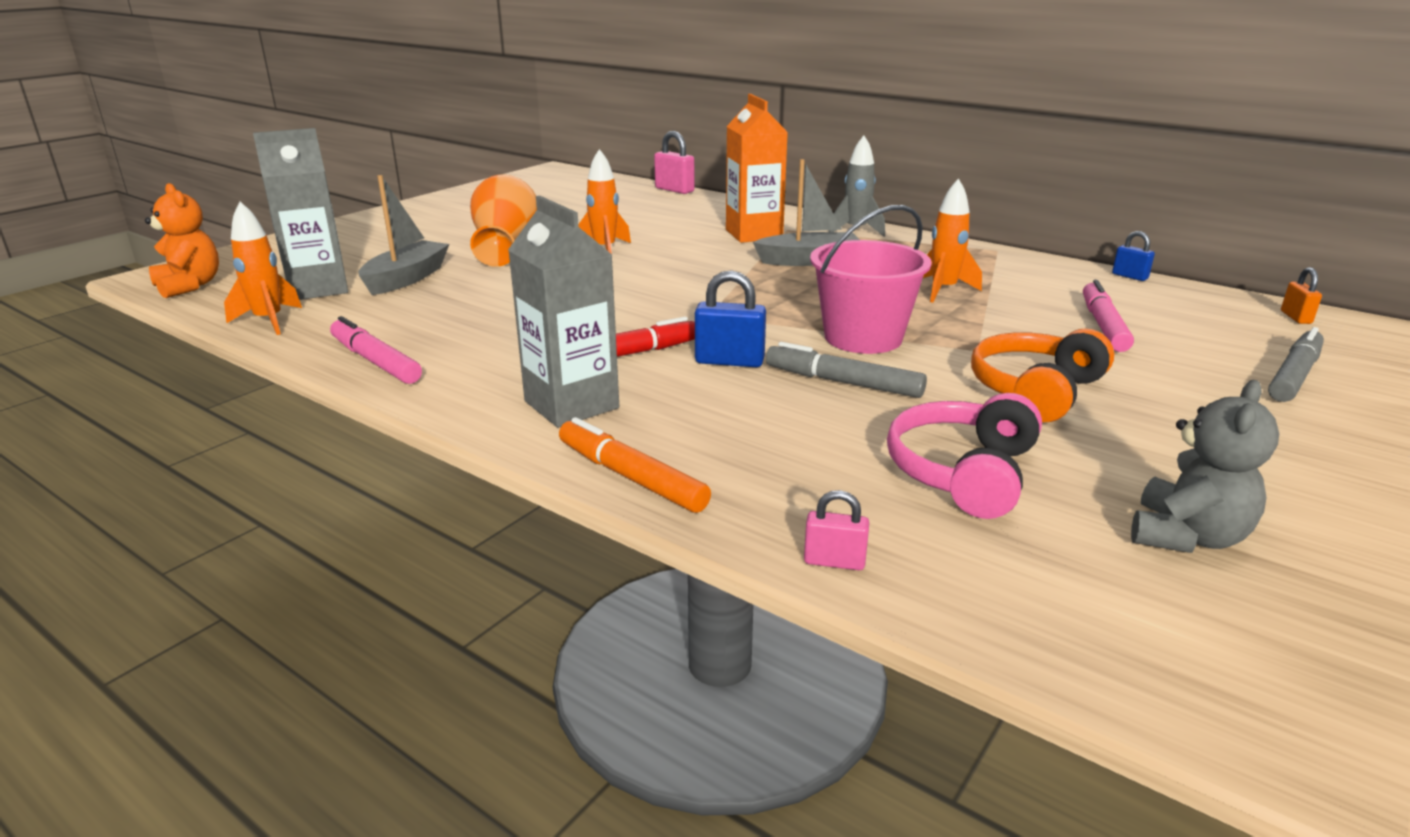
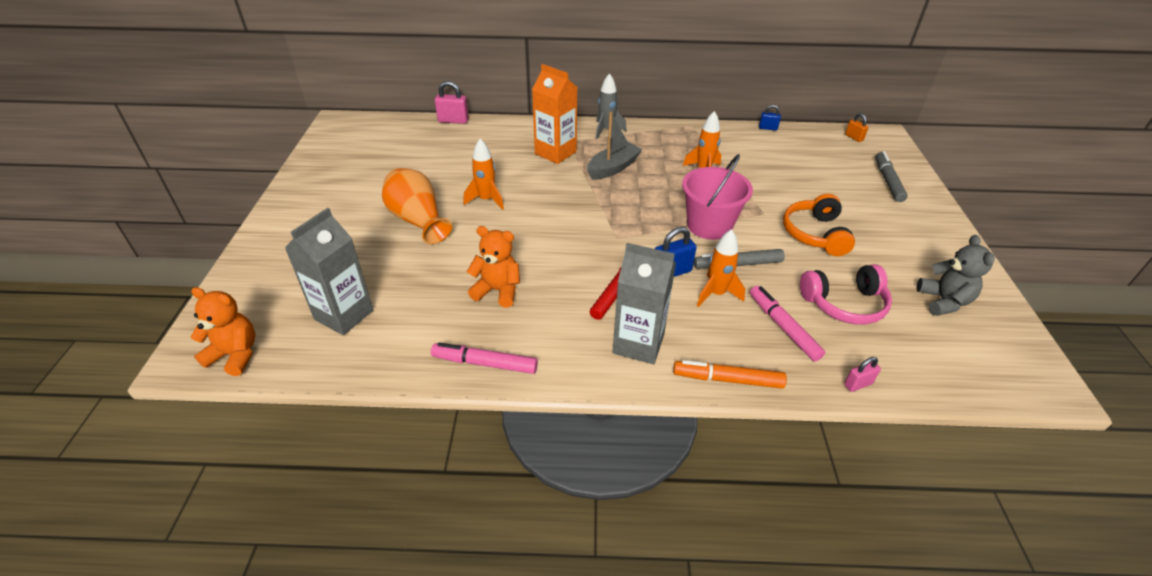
camera: 35 degrees left, 15 degrees up
(269, 321) = (357, 361): orange rocket -> orange rocket (716, 294)
(406, 278) = (394, 279): grey boat -> none
(490, 315) = (497, 290): none -> orange teddy bear
(964, 473) = (844, 303): pink headphones -> pink headphones turned 90 degrees counterclockwise
(1103, 325) = (794, 173): pink marker -> pink marker (783, 327)

